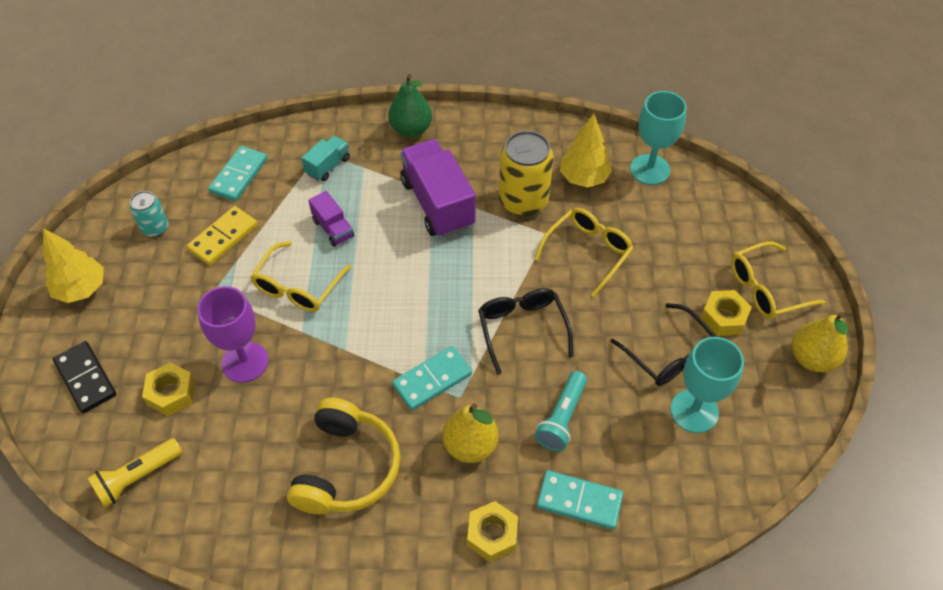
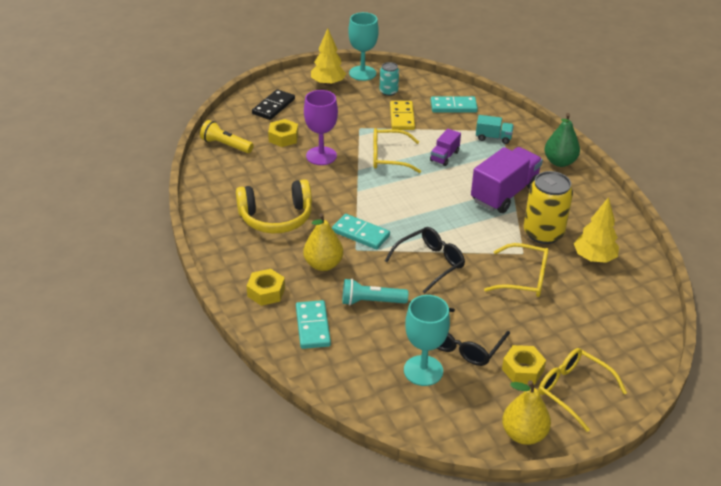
camera: 65 degrees right, 15 degrees down
(223, 237) = (402, 117): yellow domino -> yellow domino turned 75 degrees clockwise
(650, 169) = (638, 293): turquoise goblet -> turquoise goblet (362, 73)

